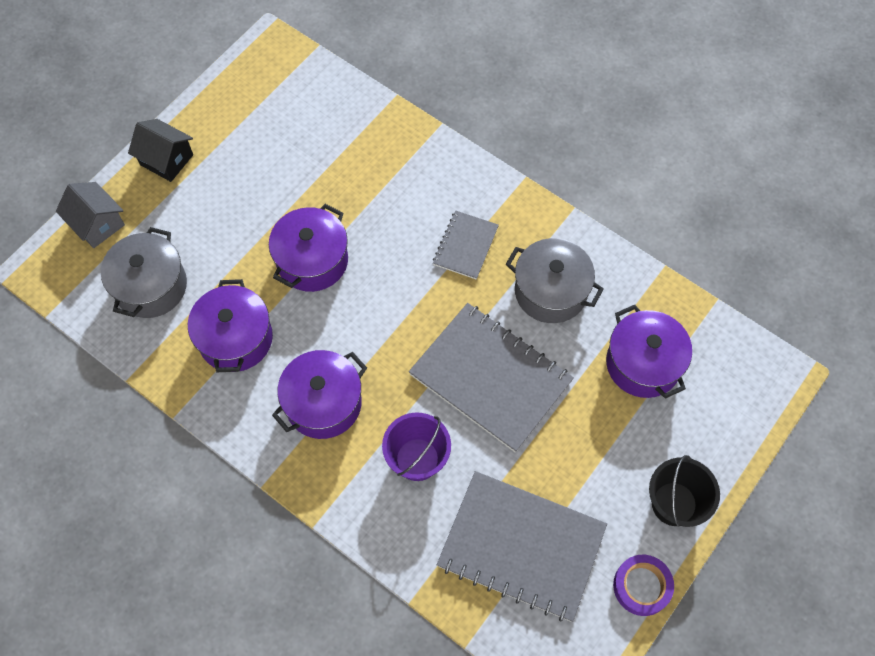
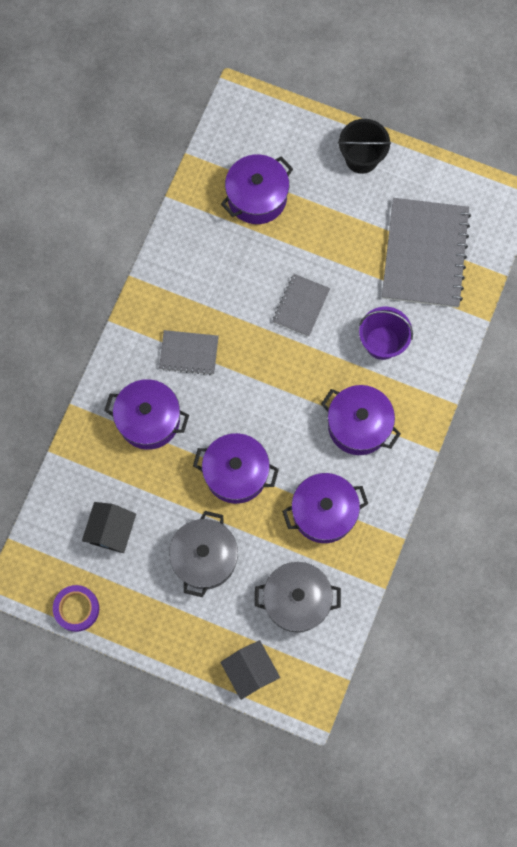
camera: 105 degrees left, 10 degrees up
(97, 224) = (250, 671): grey house -> grey house turned 60 degrees counterclockwise
(166, 160) = (169, 634): black house -> black house (111, 531)
(400, 190) = (149, 420): none -> purple pot
(490, 378) = (301, 306): grey notebook -> grey notebook, size x0.51
(550, 291) = (213, 277): grey pot -> grey pot (204, 558)
(642, 586) = (428, 169): purple tape -> purple tape (76, 609)

